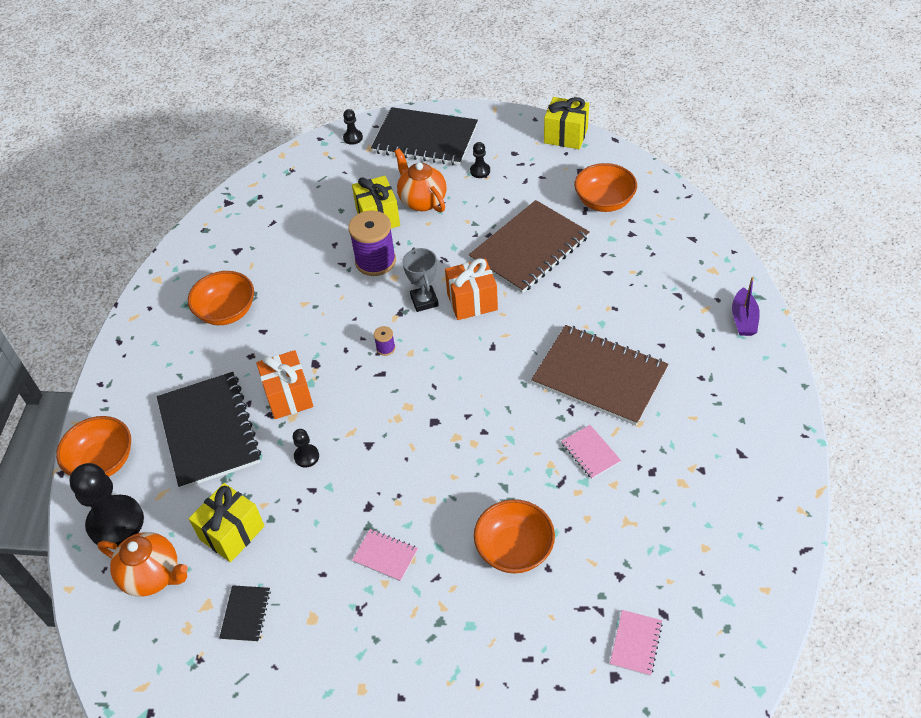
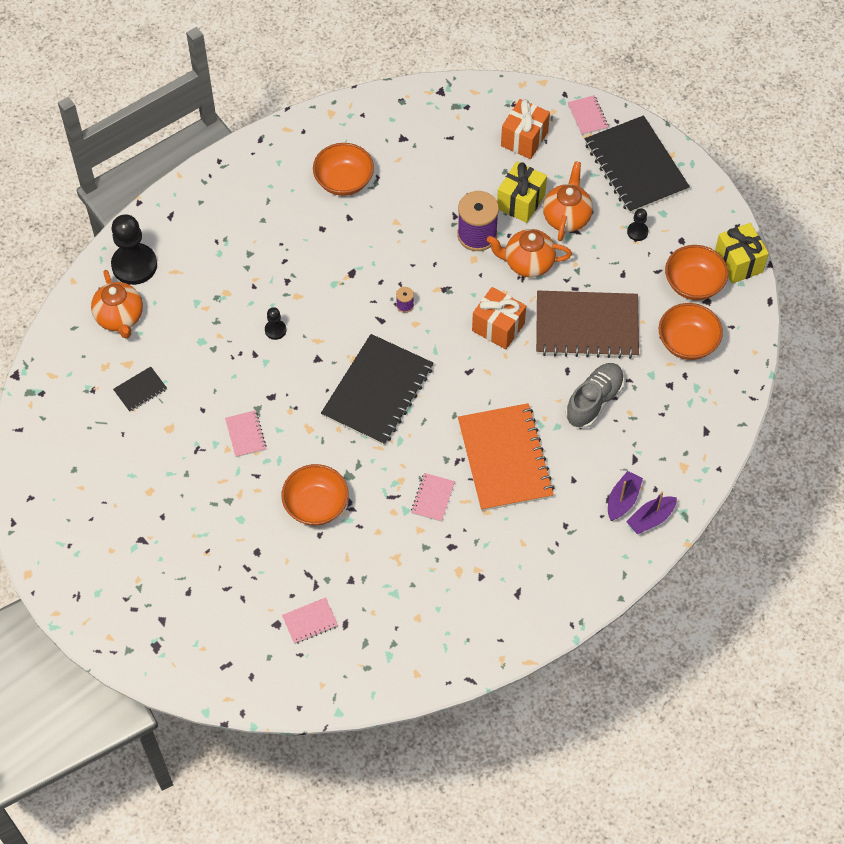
camera: 45 degrees right, 10 degrees up
(103, 461) = (167, 218): orange bowl -> orange bowl (693, 284)
(209, 431) = (242, 257): black notebook -> black notebook (377, 391)
(232, 533) = (185, 335): yellow gift -> none
(288, 396) = (311, 280): orange gift -> orange gift (524, 139)
(353, 138) = (587, 116): black pawn -> pink notebook
(424, 301) = (470, 296): grey trophy -> none
(435, 247) = (528, 263): none -> orange teapot
(599, 377) = (505, 459): brown notebook -> orange notebook
(601, 286) = (594, 401): none -> grey shoe
(710, 325) = (623, 500): none -> purple boat

